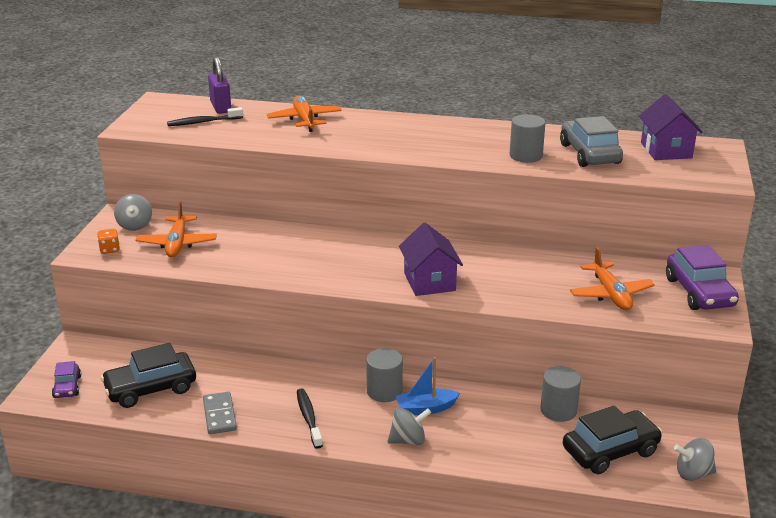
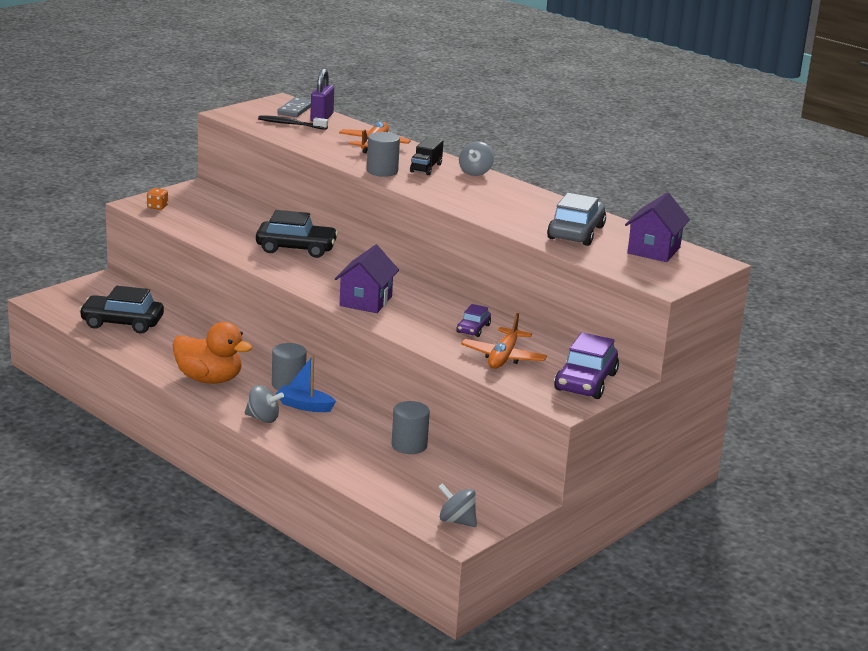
camera: 30 degrees right, 5 degrees down
(67, 387) = (68, 302): purple car -> purple car (473, 329)
(135, 225) = (197, 197): grey spinning top -> grey spinning top (475, 172)
(177, 244) = (210, 218): orange plane -> none
(219, 415) = (149, 355): grey domino -> grey domino (295, 110)
(308, 418) = (209, 379): black toothbrush -> orange duck
(383, 130) = (426, 168): none -> black truck
(526, 156) = (515, 218): grey cylinder -> grey cylinder (382, 171)
(610, 451) = (411, 483): black car -> black car (296, 248)

